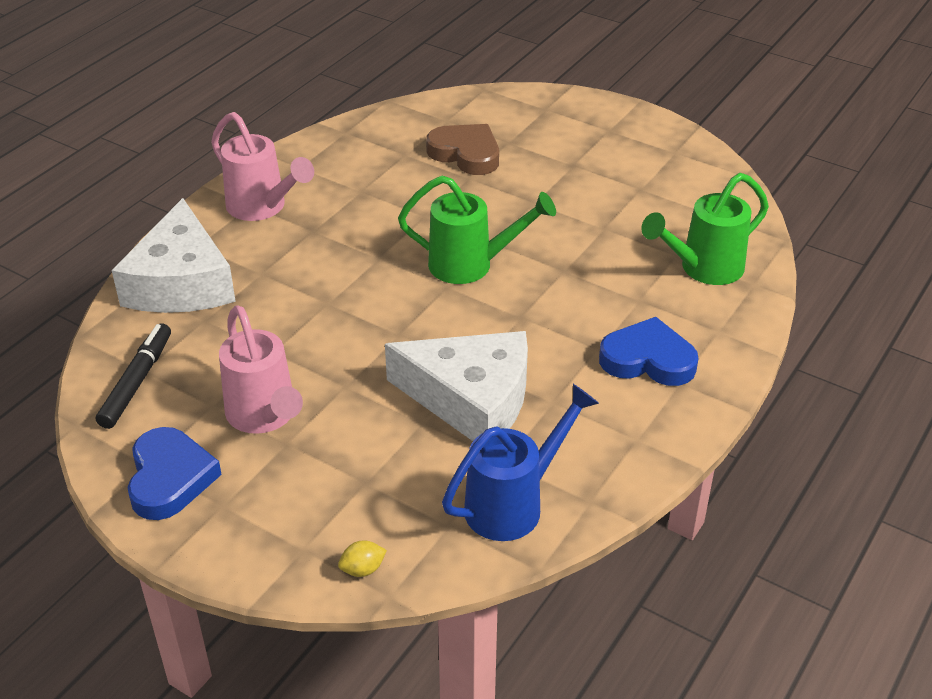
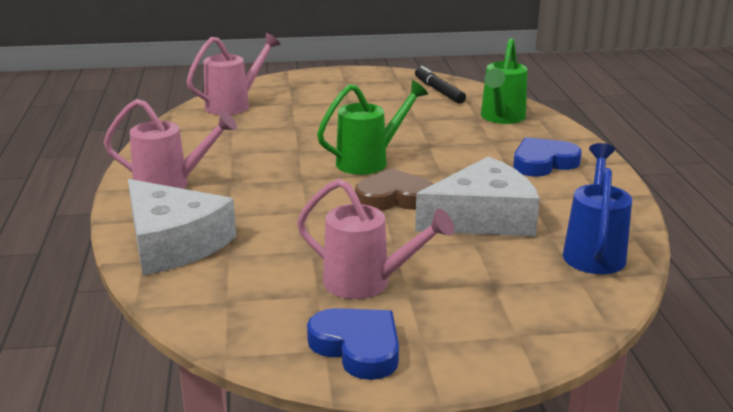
camera: 40 degrees left, 15 degrees down
(137, 382) = (234, 309): black marker -> black marker (439, 91)
(363, 569) = (572, 325): yellow lemon -> none
(450, 119) = (234, 105): none -> pink watering can
(466, 154) = (274, 116): brown heart -> brown heart (394, 198)

